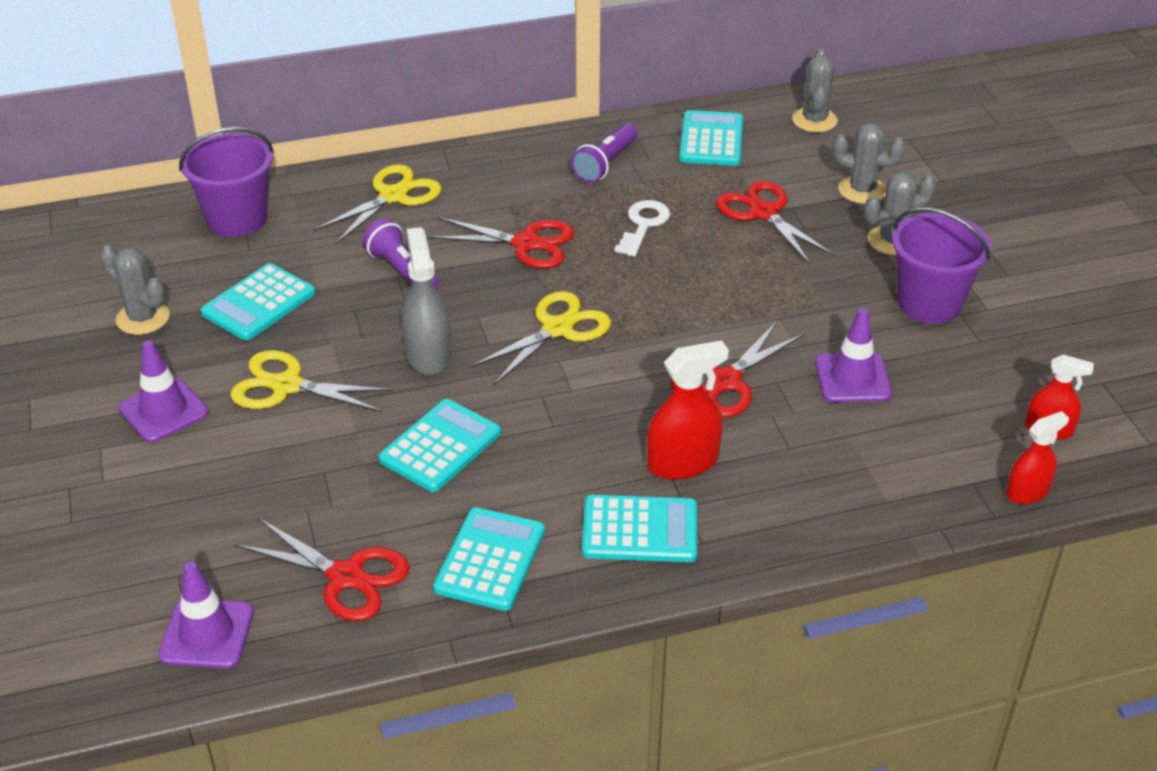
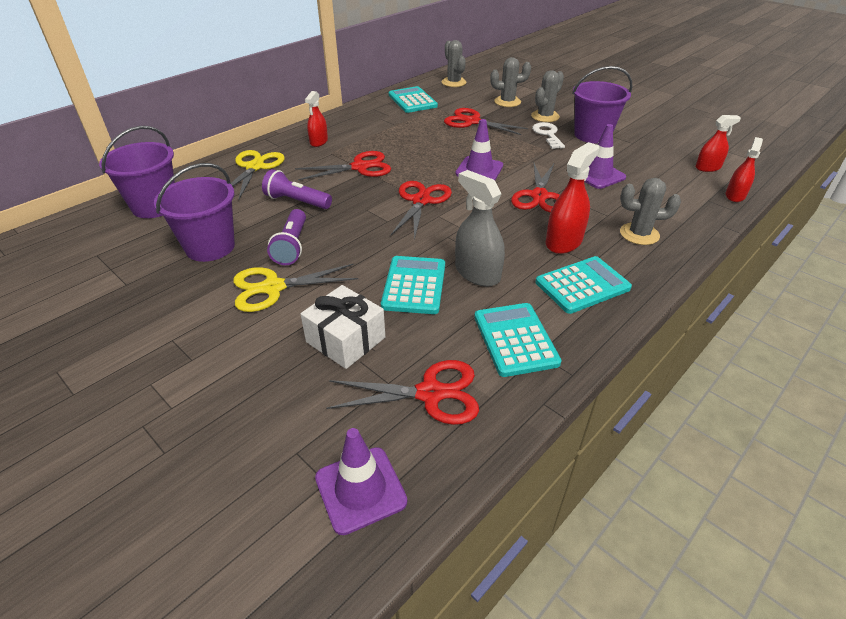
camera: 30 degrees left, 0 degrees up
(143, 318) = (124, 283): grey cactus -> grey cactus (639, 234)
(164, 411) = (188, 337): purple traffic cone -> purple traffic cone (479, 170)
(258, 303) = (210, 247): turquoise calculator -> purple bucket
(312, 481) = (345, 340): none -> white gift
(428, 354) = (355, 238): grey spray bottle -> grey spray bottle (477, 273)
(508, 178) = (319, 141): none -> red spray bottle
(557, 329) = (421, 201): yellow scissors -> red scissors
(605, 164) = (368, 123): purple flashlight -> purple flashlight (292, 246)
(643, 225) = (417, 142): white key -> white key (547, 134)

